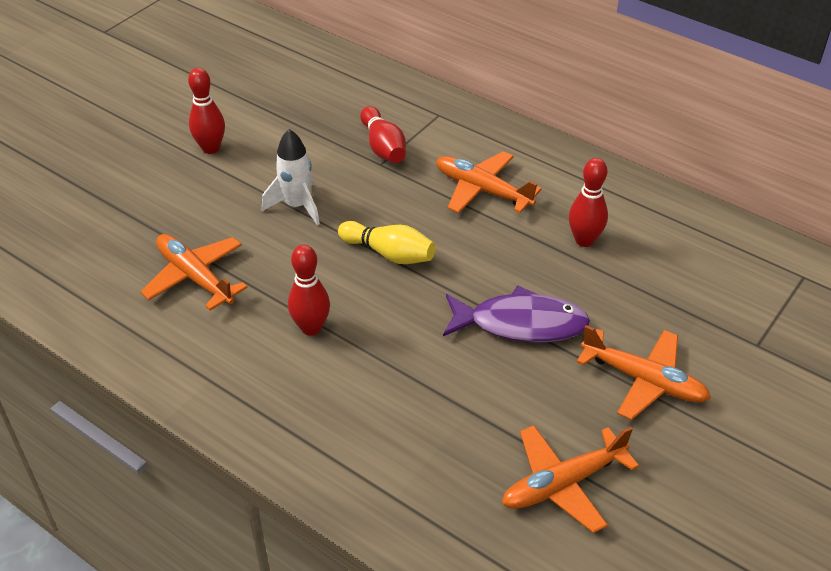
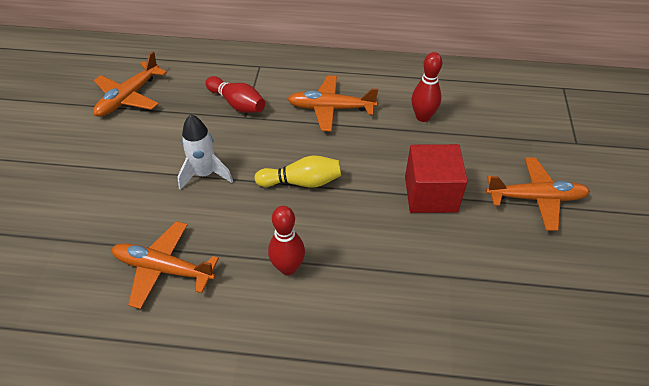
camera: 30 degrees left, 5 degrees up
(211, 148) = (101, 155): red bowling pin -> none
(521, 324) = (430, 194): purple fish -> red cube
(563, 483) = (550, 299): orange plane -> orange plane (129, 97)

